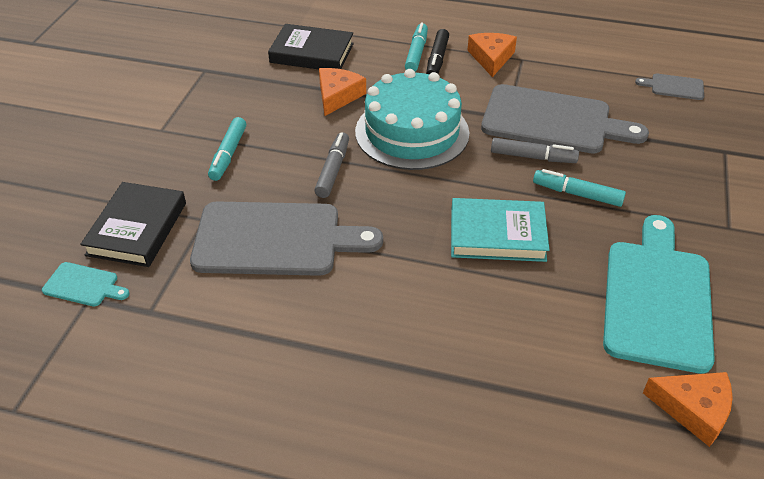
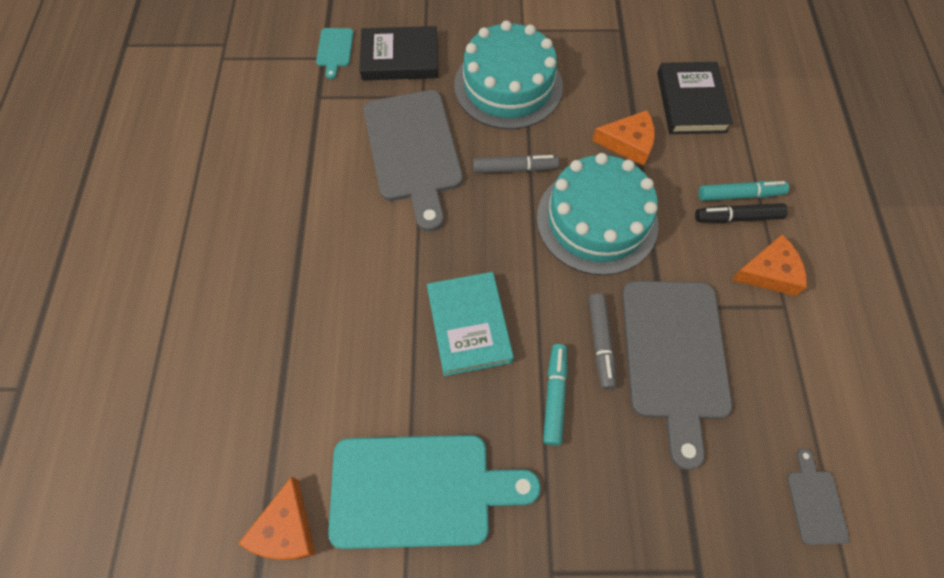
camera: 75 degrees right, 20 degrees up
(228, 154) = (508, 86): turquoise marker -> turquoise cake

